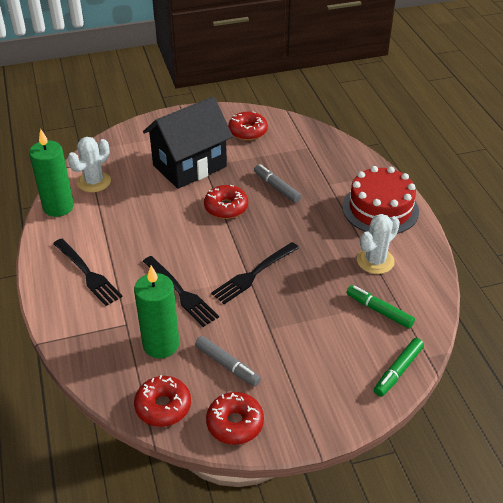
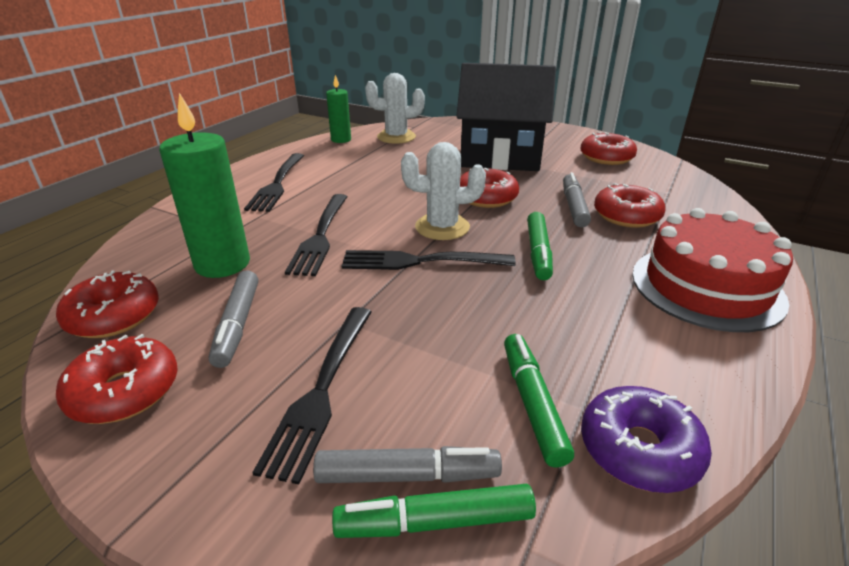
camera: 45 degrees right, 10 degrees down
(58, 207) = (341, 140): green candle -> green candle, size x0.59
(297, 232) = (538, 252): none -> green marker
(306, 362) = (322, 389): none -> black fork
(307, 179) = (626, 216): none -> red donut
(374, 365) = (407, 475): none -> grey marker
(375, 261) = (615, 338): white cactus -> white cactus (442, 227)
(425, 303) = (639, 449): none -> purple donut

